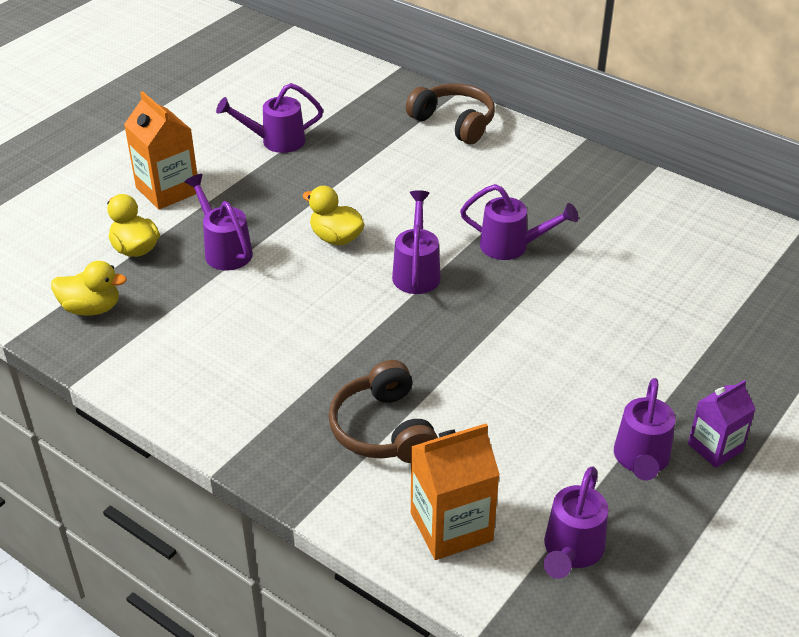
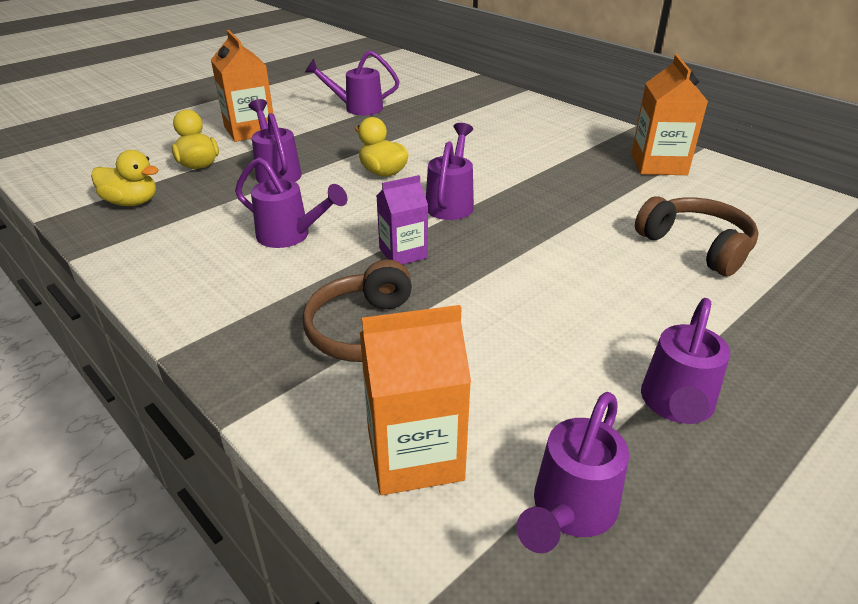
camera: 10 degrees right, 5 degrees down
(454, 123) = (516, 107): brown headphones -> brown headphones (696, 246)
(512, 246) = (552, 192): purple watering can -> purple watering can (291, 236)
(613, 196) = (658, 164): none -> orange carton
(715, 447) = (775, 403): purple carton -> purple carton (403, 253)

